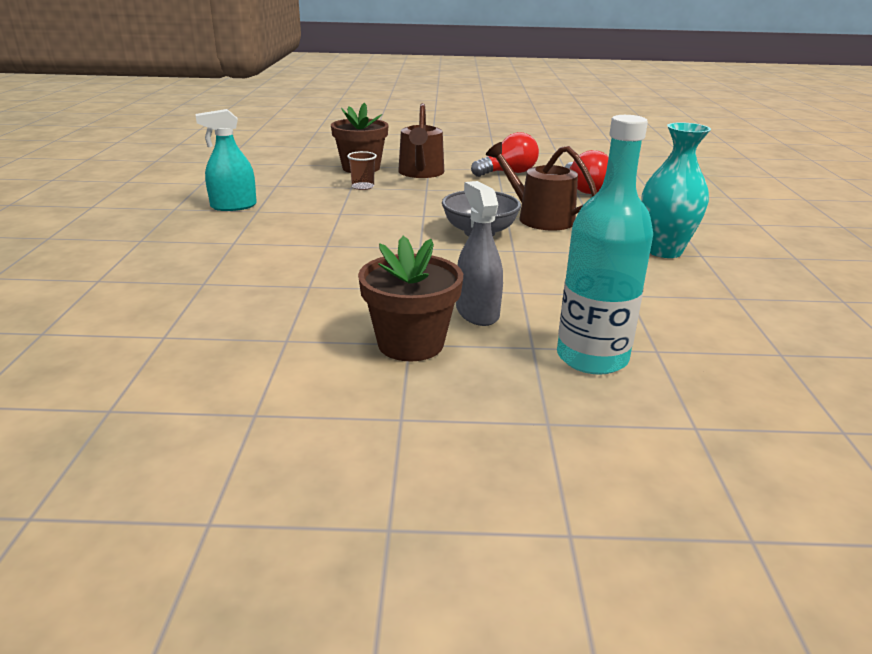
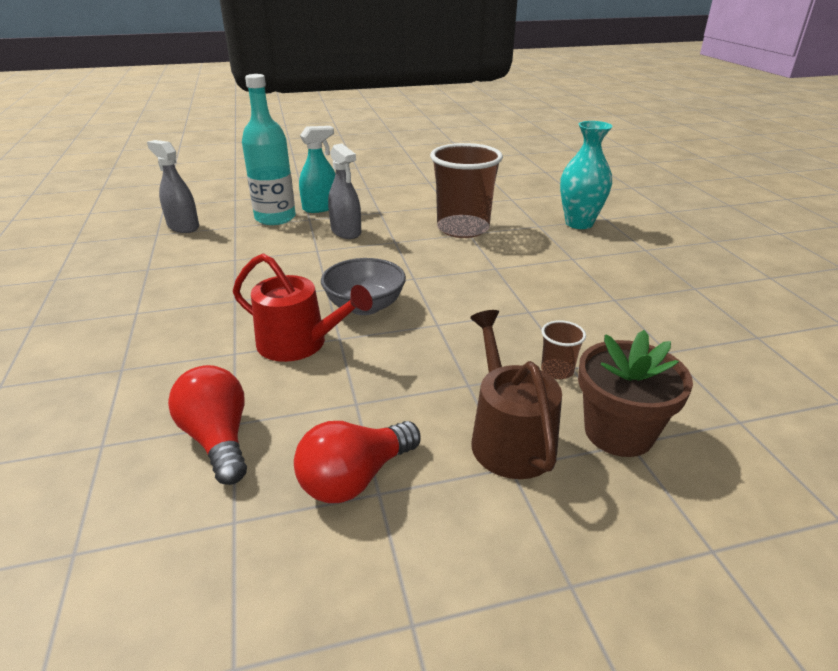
camera: 165 degrees right, 5 degrees up
(233, 206) = (647, 301): turquoise spray bottle -> turquoise spray bottle (320, 207)
(309, 293) = (463, 228): none -> brown cup
(410, 343) = (379, 211): brown flower pot -> none
(540, 218) = (299, 343): brown watering can -> red watering can
(664, 251) = (173, 311): turquoise vase -> turquoise vase (579, 223)
(748, 363) = (183, 227): none -> grey spray bottle

